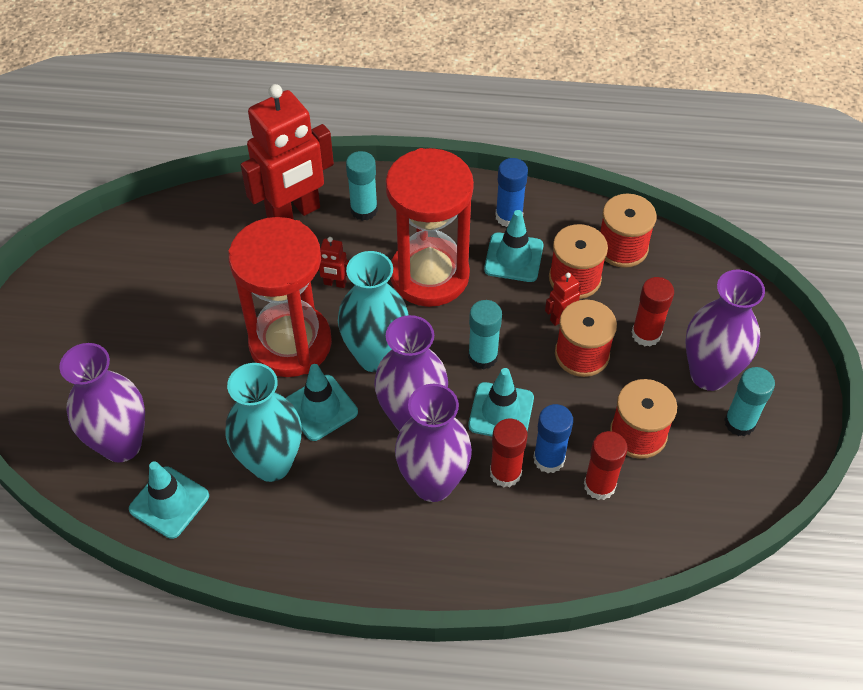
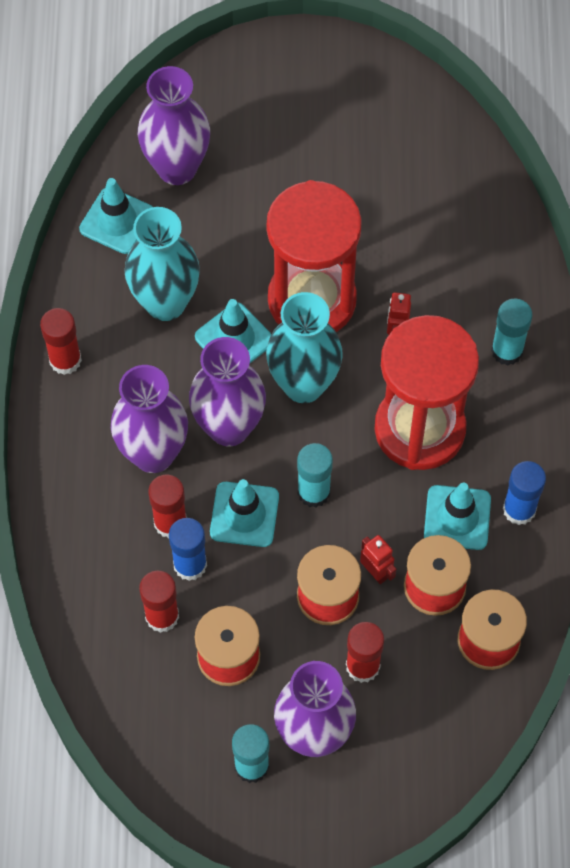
camera: 85 degrees right, 10 degrees up
(294, 213) = (491, 279): red robot -> none
(320, 559) = (65, 360): none -> red glue stick

